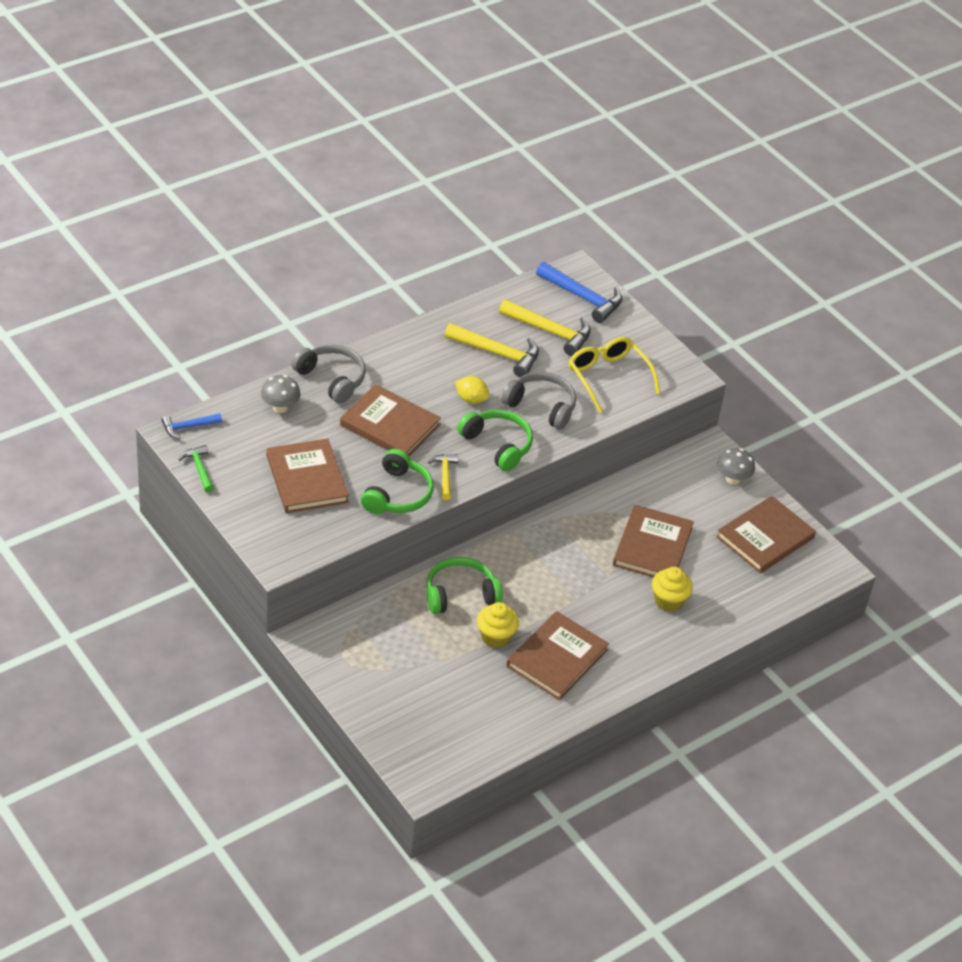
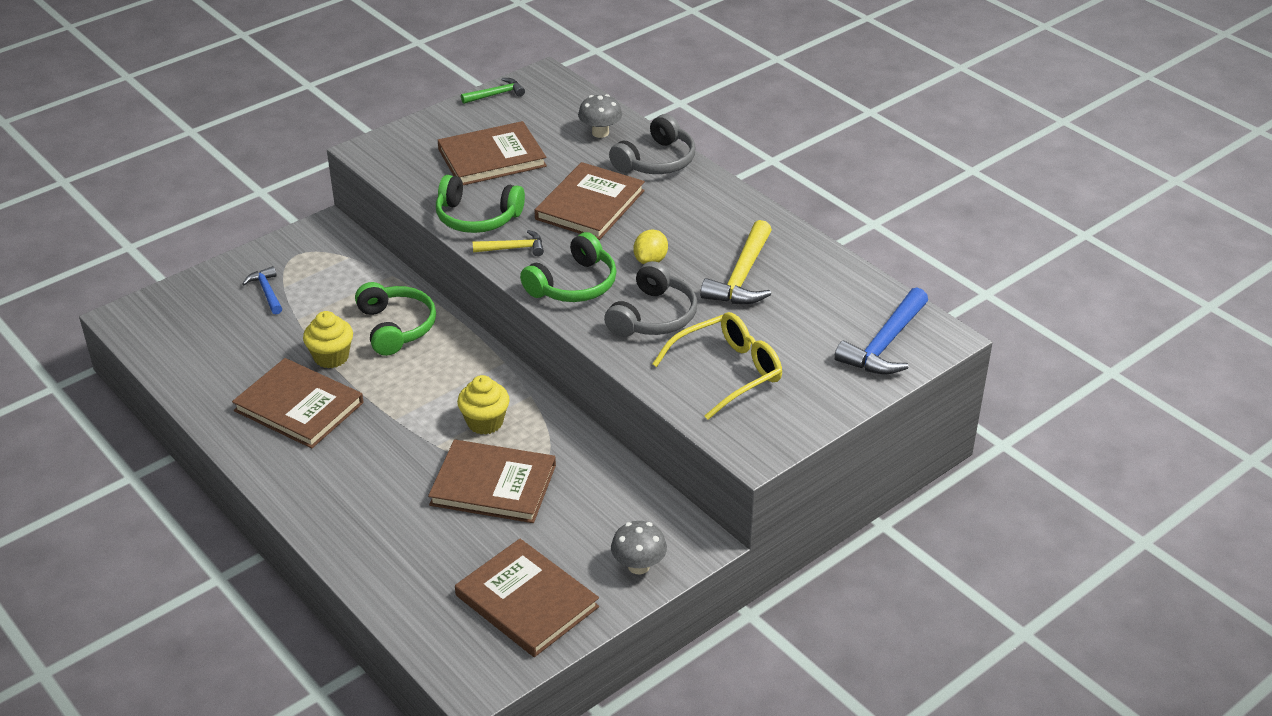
camera: 90 degrees right, 5 degrees down
(188, 427) = (556, 83): blue hammer -> blue hammer (267, 292)
(550, 331) = (802, 317): yellow hammer -> none
(668, 601) = (397, 502): yellow cupcake -> yellow cupcake (485, 422)

